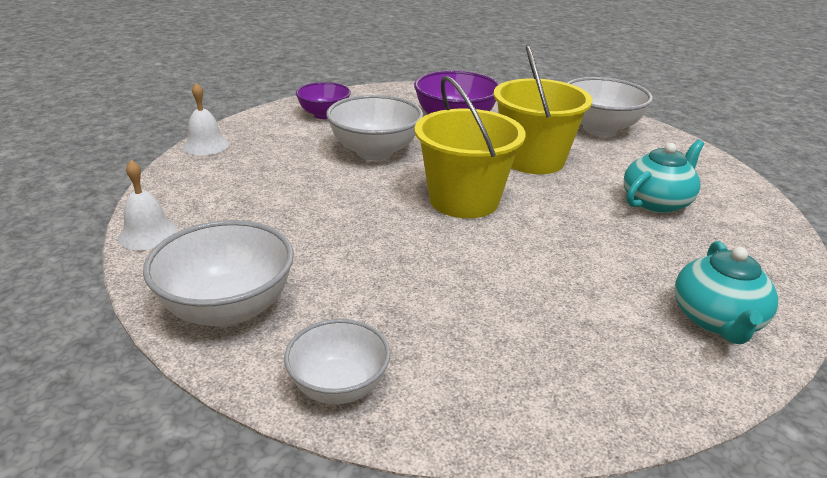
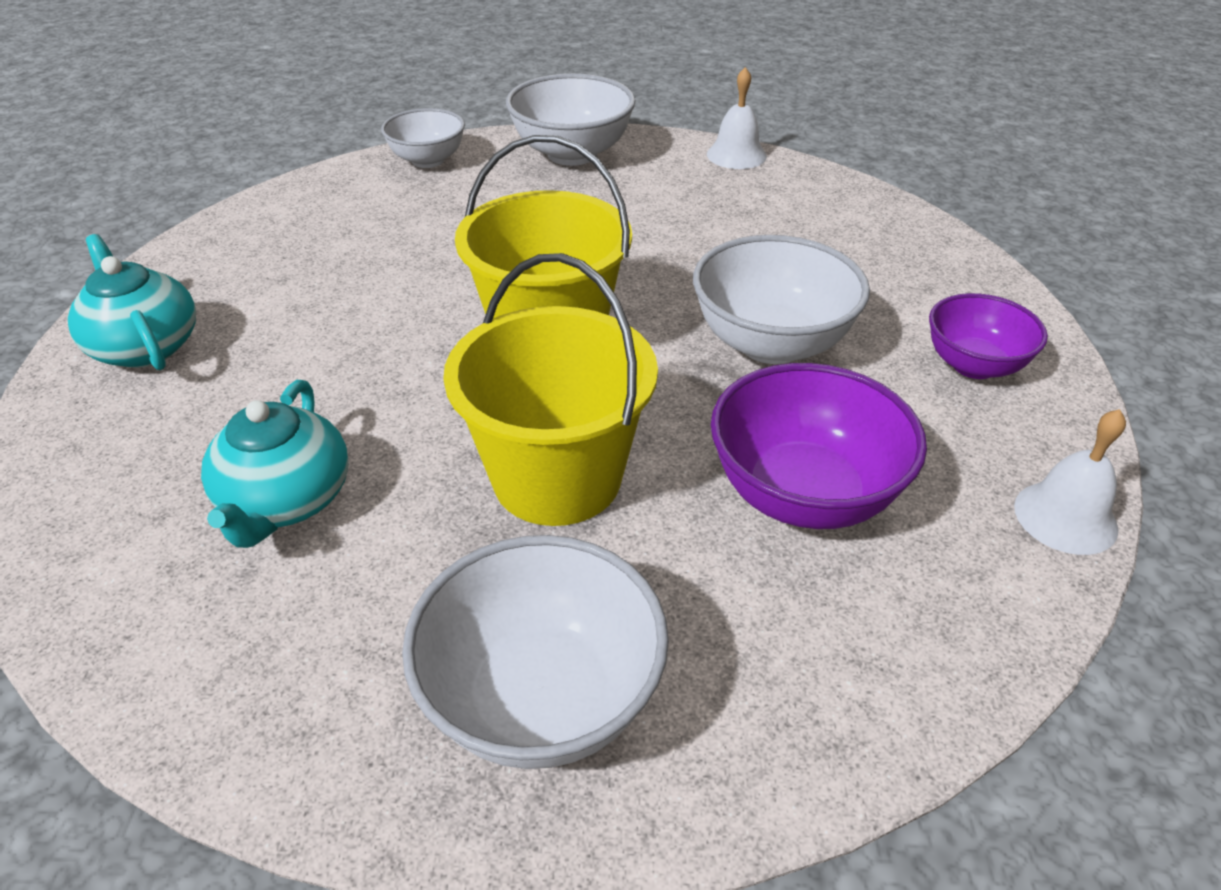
camera: 135 degrees right, 10 degrees up
(206, 145) = (933, 235): white bell -> white bell (1065, 517)

